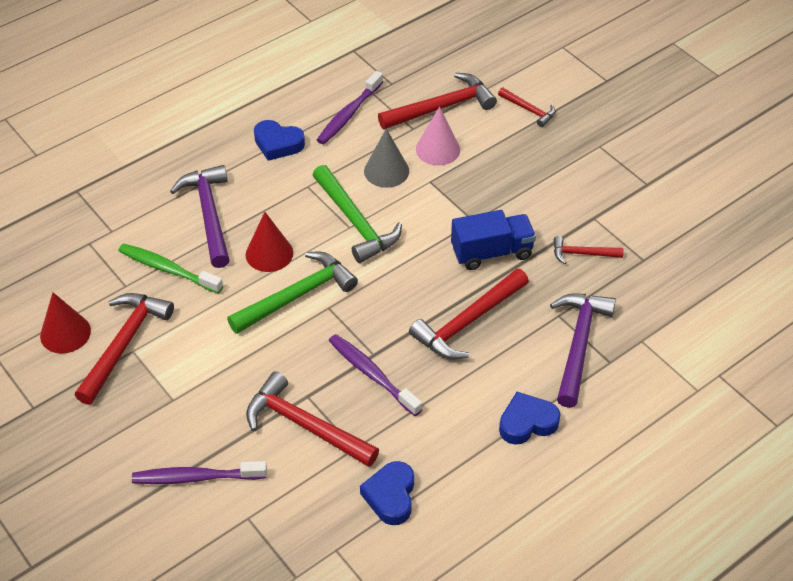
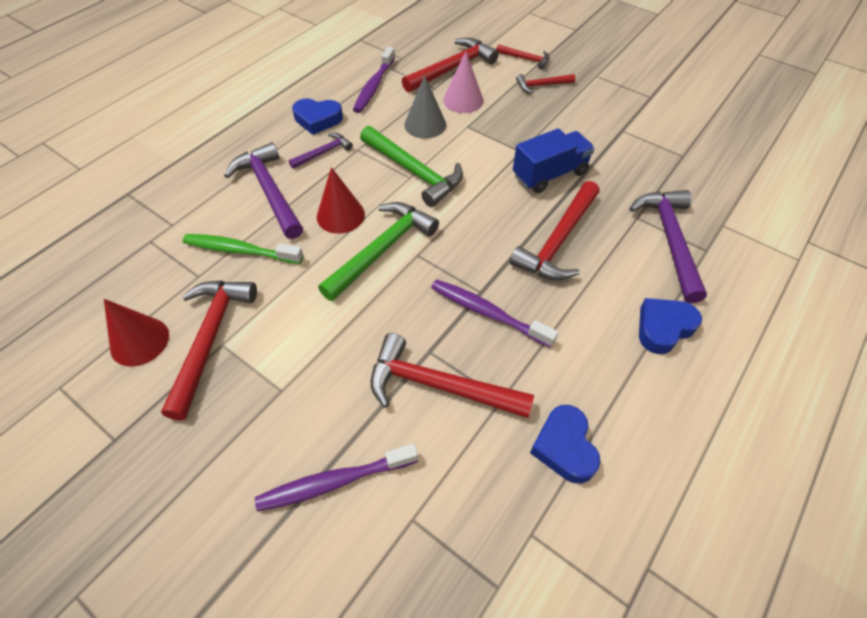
camera: 15 degrees left, 5 degrees up
(273, 183) = (323, 152): none -> purple hammer
(582, 253) = (629, 160): red hammer -> red hammer (541, 85)

